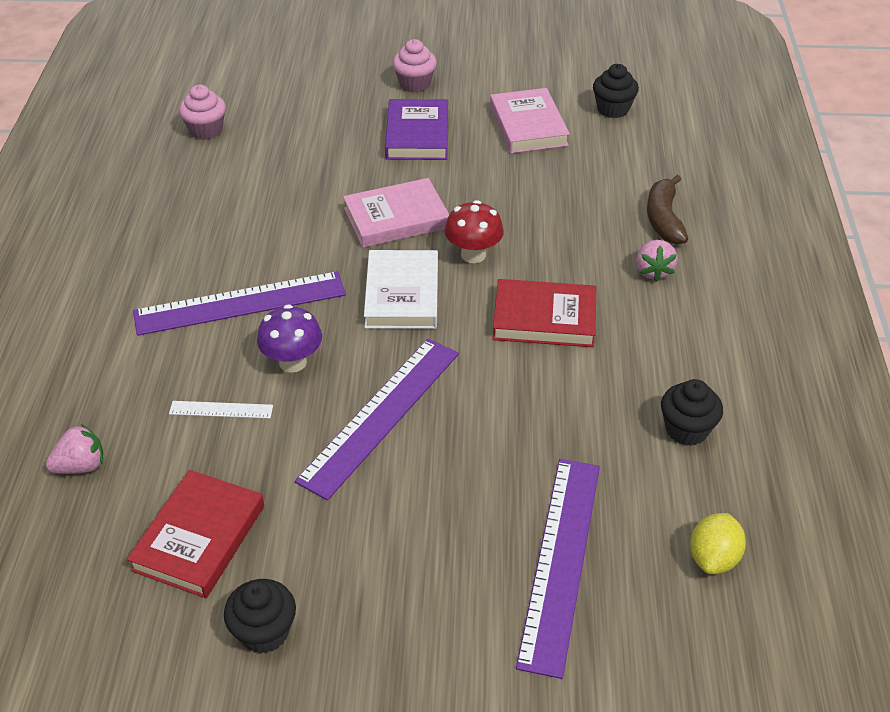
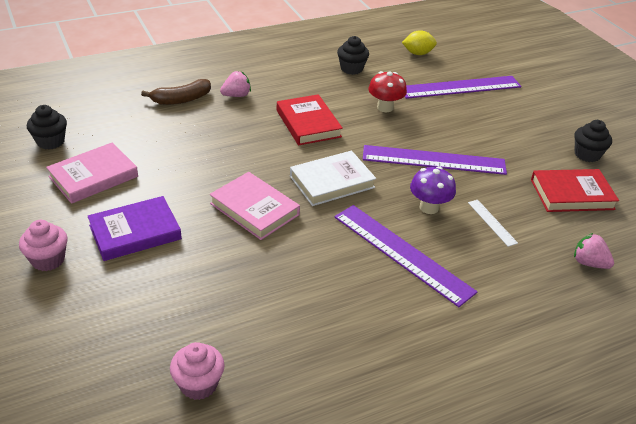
camera: 120 degrees left, 5 degrees down
(473, 254) = (270, 163): red mushroom -> red mushroom (385, 107)

